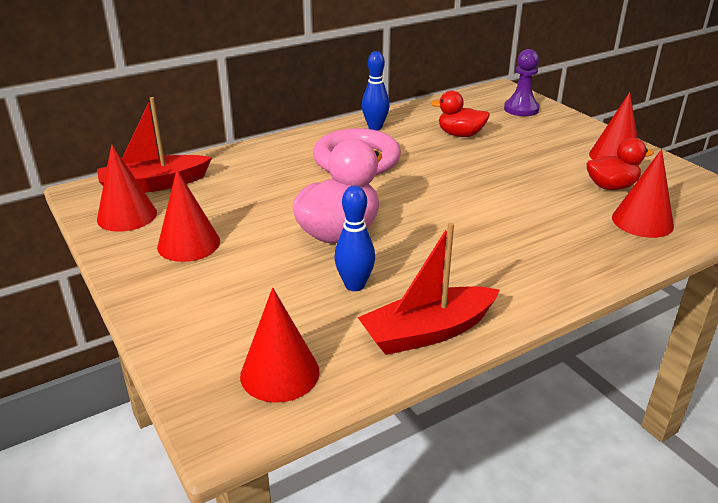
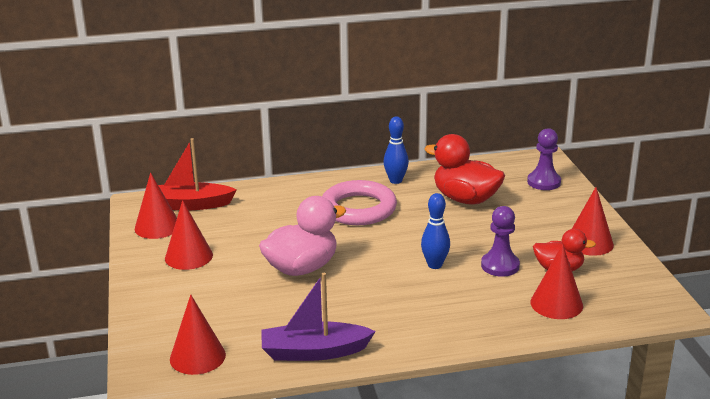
camera: 20 degrees right, 5 degrees down
(354, 285) = (286, 309): blue bowling pin -> blue bowling pin (435, 265)
(427, 332) = (314, 352): red boat -> purple boat
(460, 135) = (465, 199): red duck -> red duck, size x1.62
(551, 193) = (500, 266): none -> purple pawn

